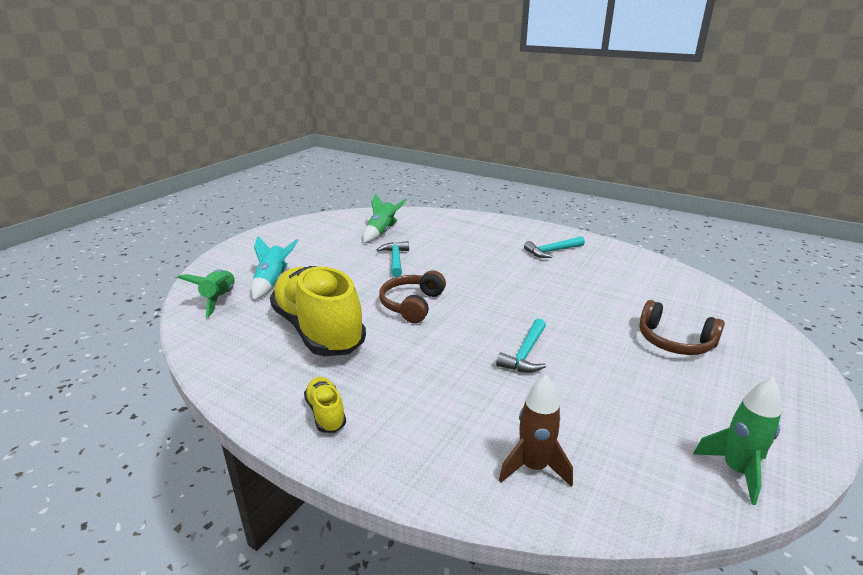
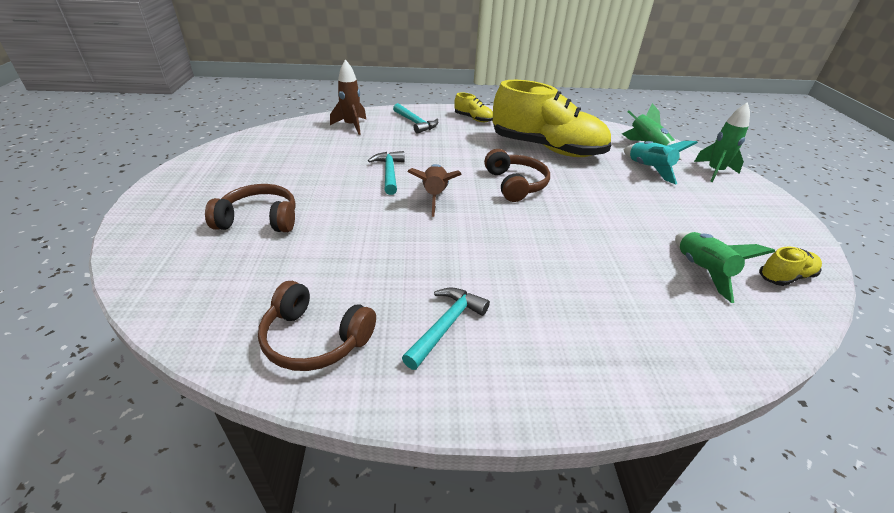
camera: 145 degrees right, 10 degrees up
(345, 220) = (785, 277): none -> yellow shoe
(395, 260) = (606, 228): turquoise hammer -> turquoise hammer (415, 123)
(498, 316) = (434, 196): none -> brown rocket
(628, 264) = (315, 339): none -> brown headphones
(736, 470) = (238, 148): green rocket -> green rocket (714, 172)

